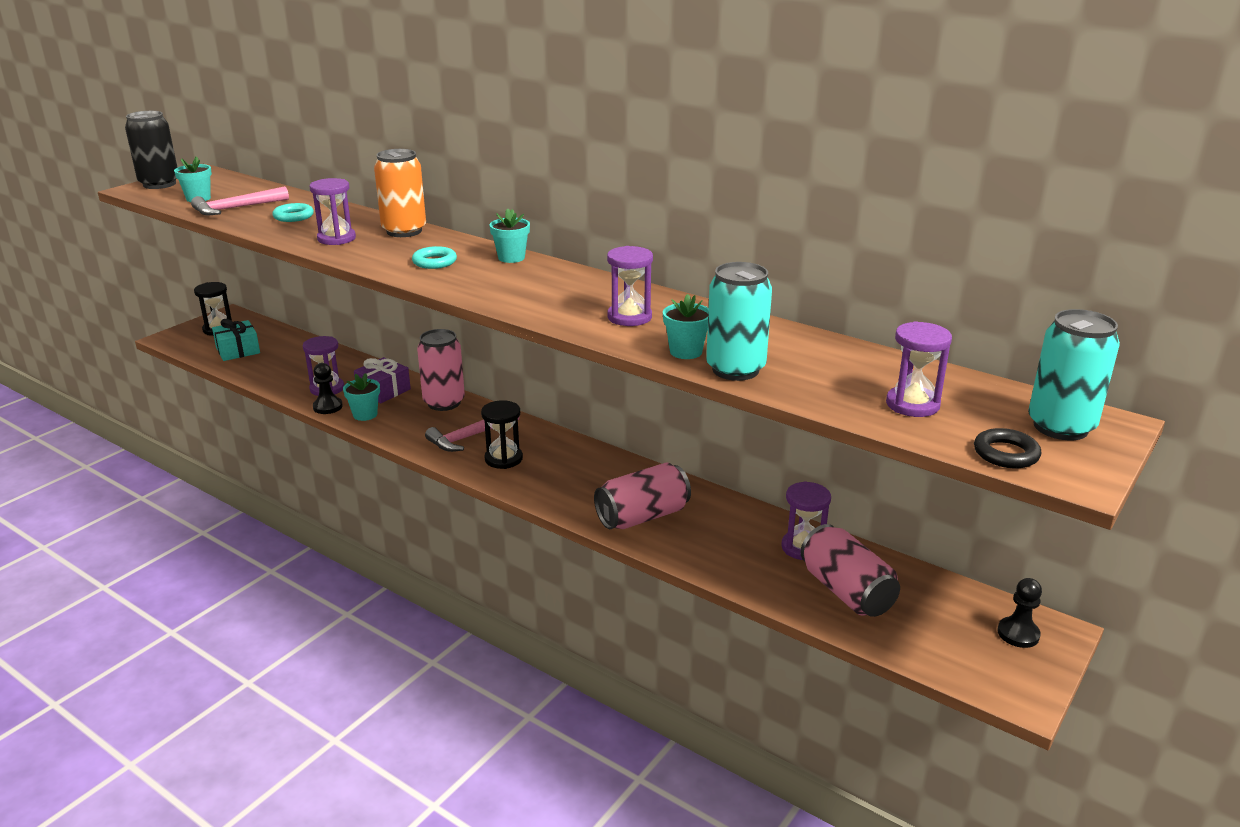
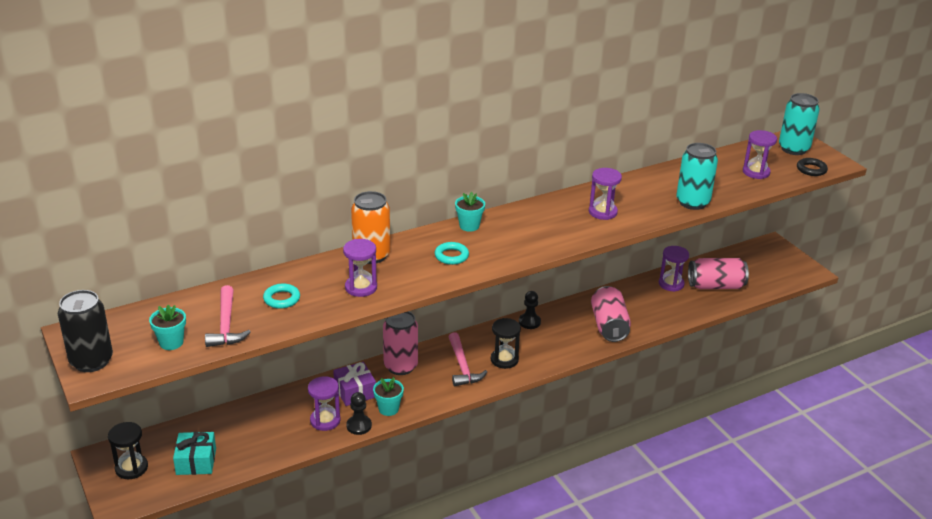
camera: 65 degrees left, 5 degrees up
(686, 352) = (662, 209): turquoise flower pot -> none
(1018, 634) = (770, 253): black pawn -> black pawn (529, 322)

